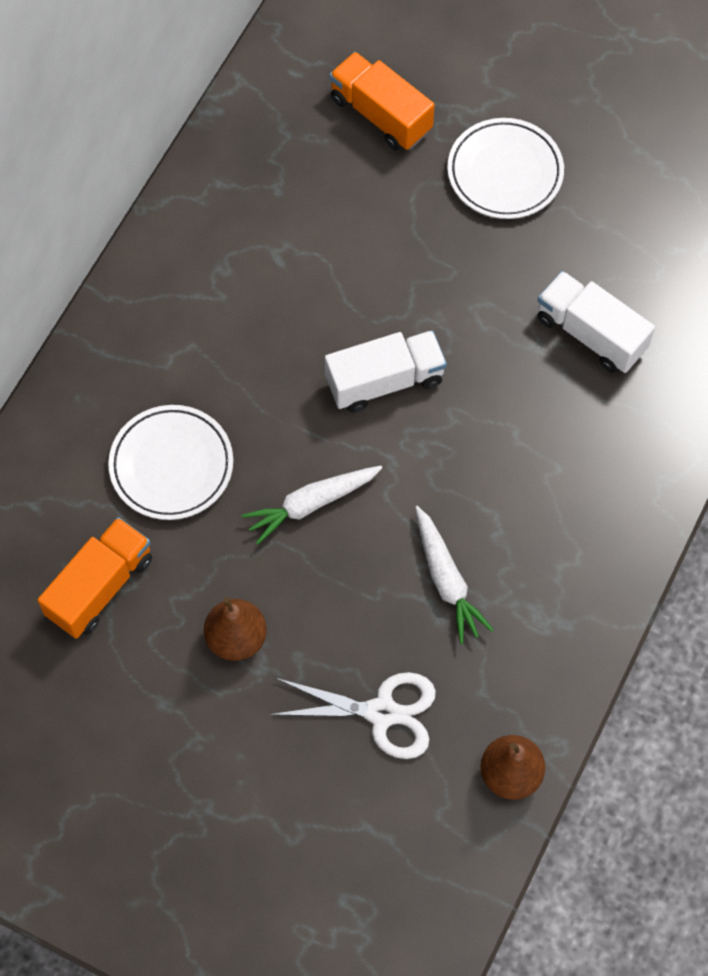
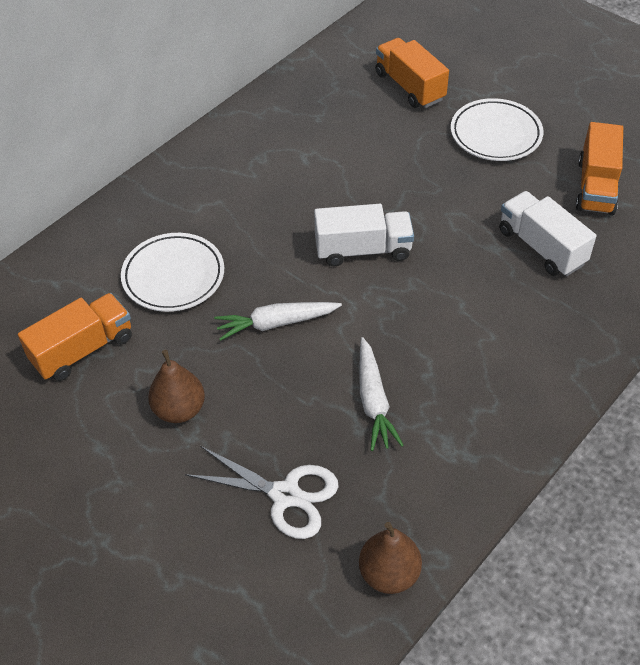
camera: 15 degrees right, 15 degrees down
(639, 231) = (596, 187): none -> orange truck

